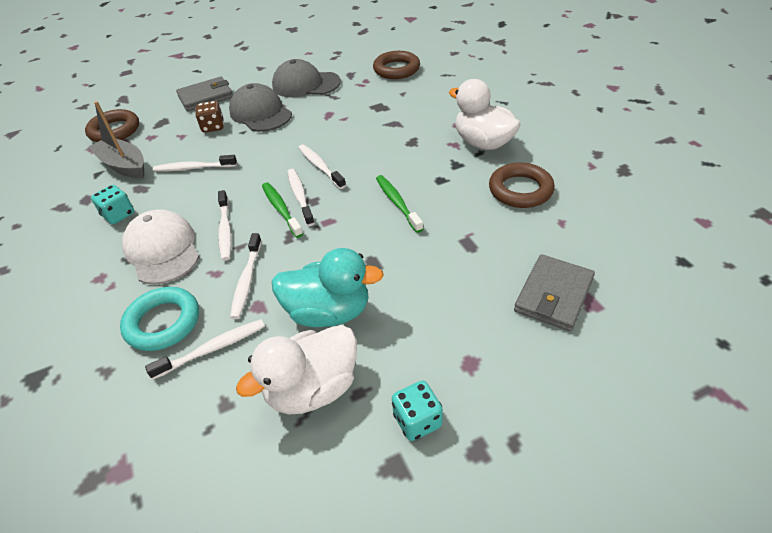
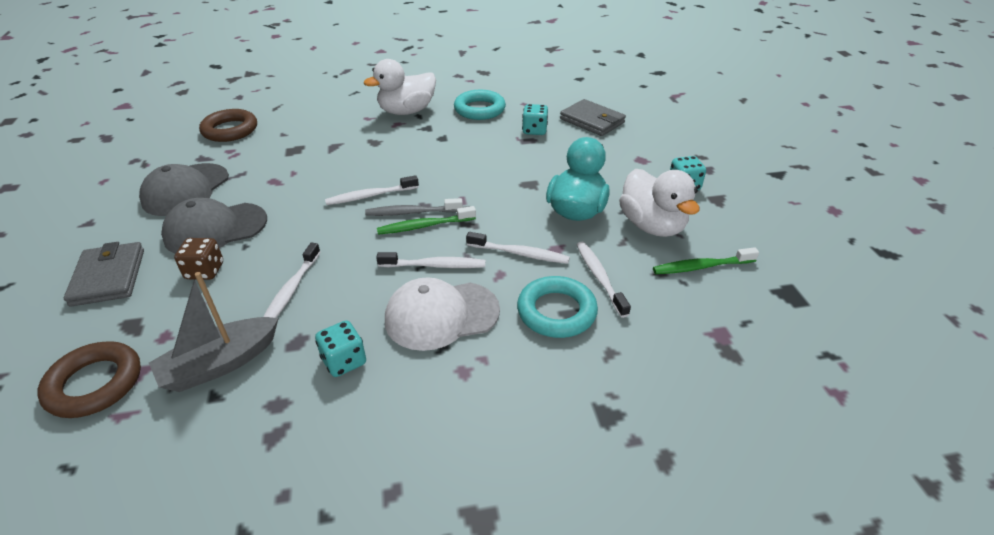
camera: 80 degrees left, 5 degrees down
(300, 196) = (411, 212): white toothbrush -> grey toothbrush
(397, 203) = (459, 162): green toothbrush -> green toothbrush (701, 267)
(494, 244) = (534, 130): none -> turquoise dice
(520, 190) = (479, 109): brown ring -> turquoise ring

